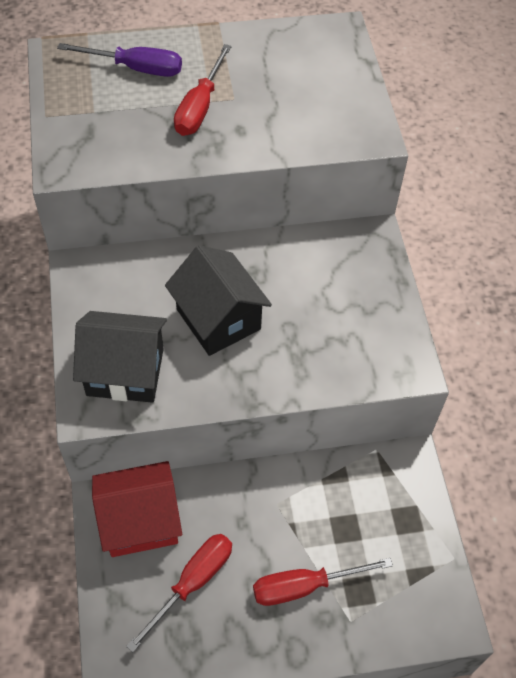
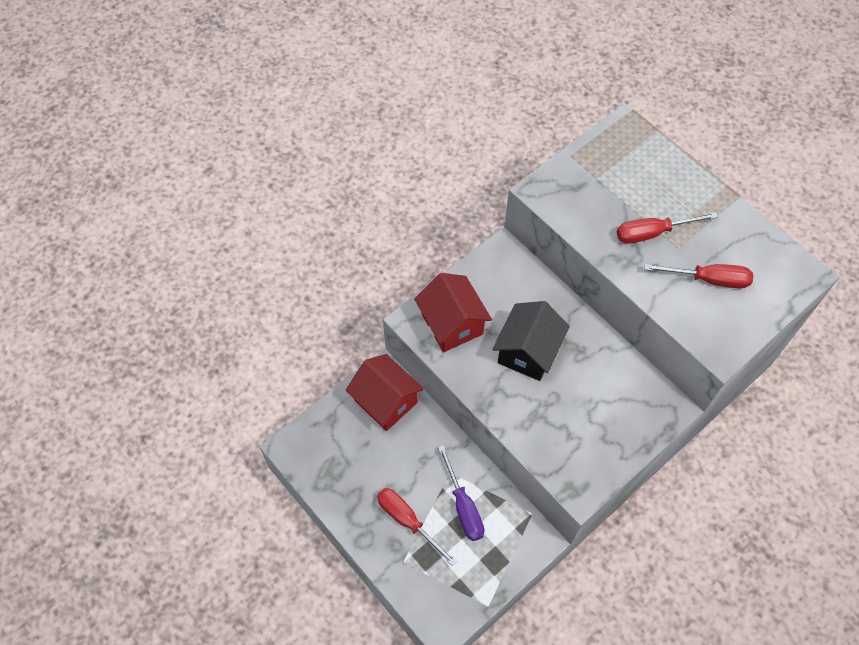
camera: 60 degrees right, 5 degrees up
(125, 372) = (452, 324): black house -> red house
(136, 68) = (653, 176): purple screwdriver -> purple screwdriver (463, 506)
(192, 583) = (368, 454): red screwdriver -> red screwdriver (708, 279)

